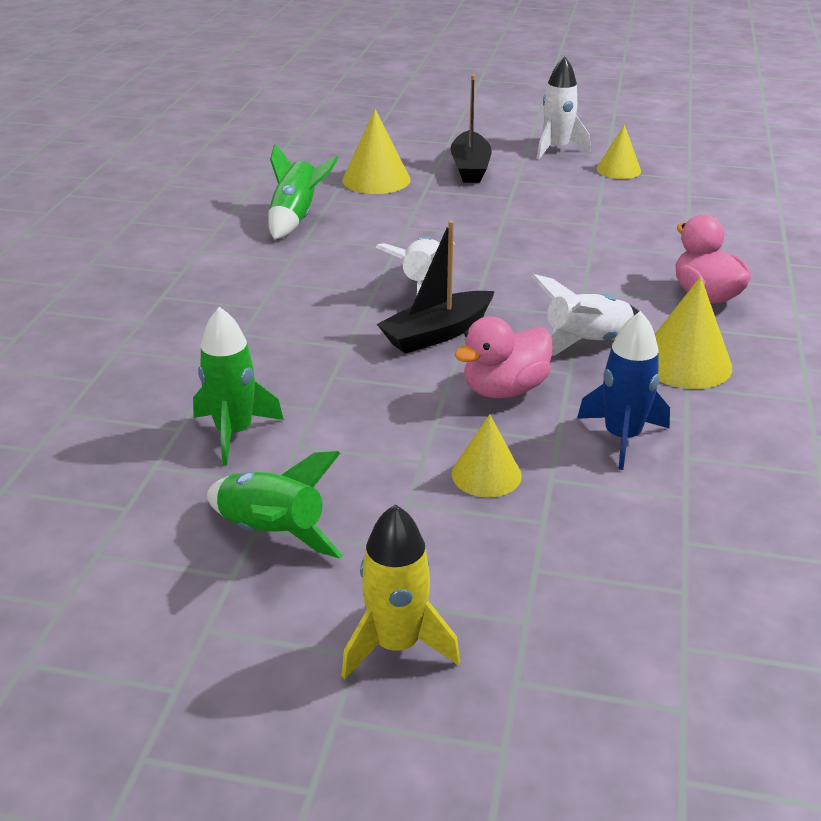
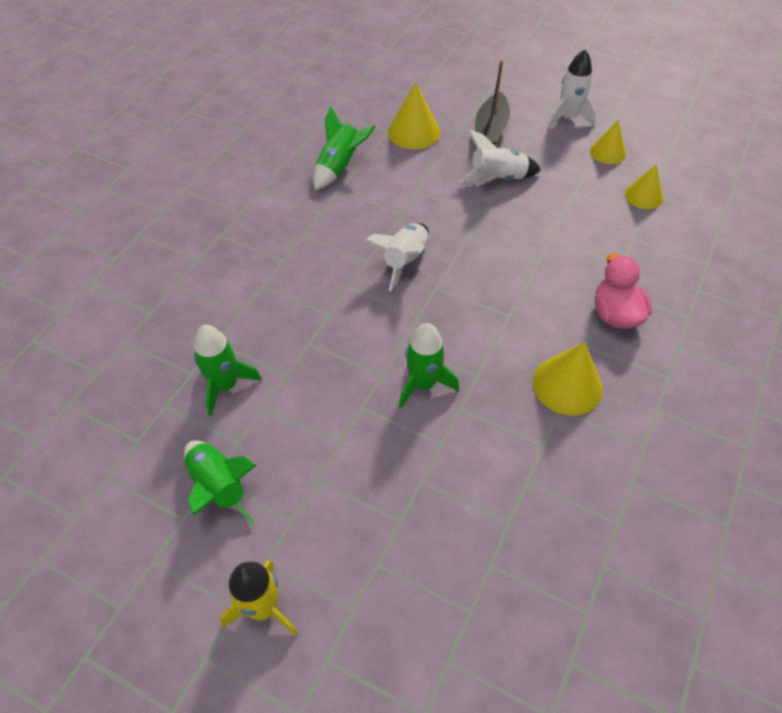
camera: 15 degrees right, 20 degrees up
(437, 334) = (397, 314): black boat -> none
(486, 474) = (378, 466): yellow cone -> yellow cone (643, 196)
(504, 389) = (423, 384): pink duck -> green rocket
(586, 343) = (502, 348): white rocket -> white rocket (497, 178)
(622, 437) = (488, 452): blue rocket -> none

